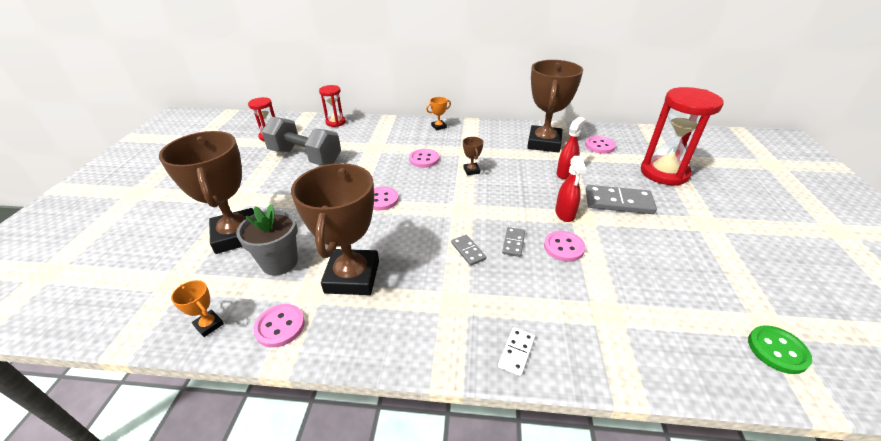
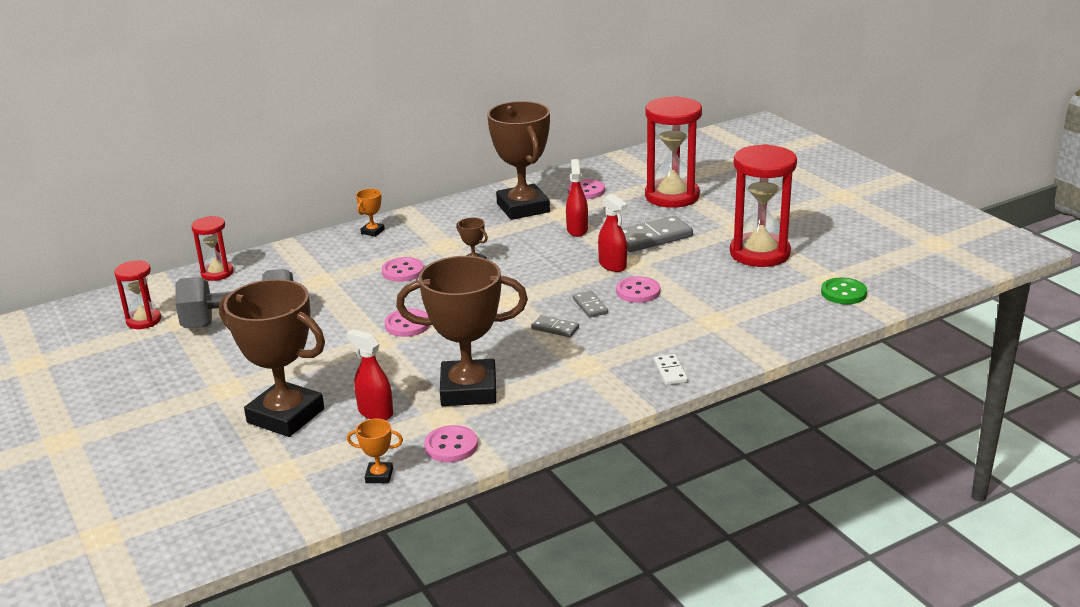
camera: 35 degrees left, 10 degrees down
(280, 262) = (375, 412): grey flower pot -> red spray bottle
(352, 277) = (468, 390): brown trophy -> brown trophy turned 60 degrees counterclockwise
(707, 258) = (759, 253): none -> red hourglass

